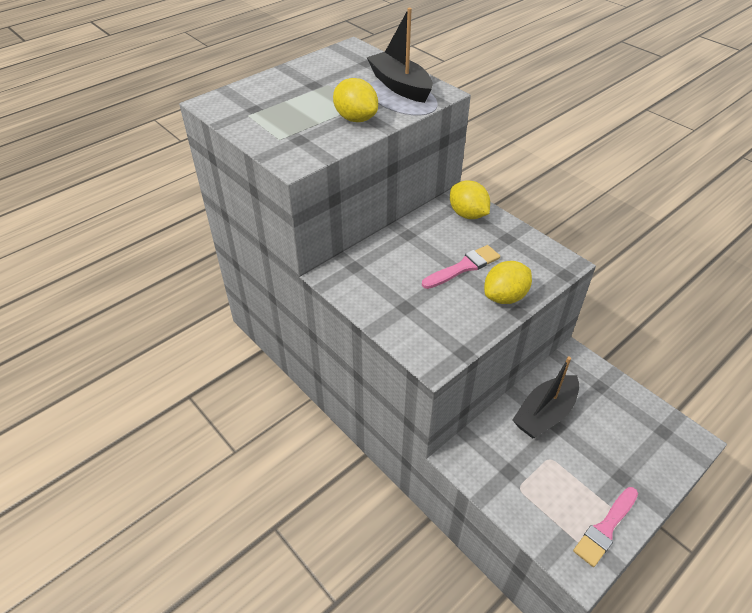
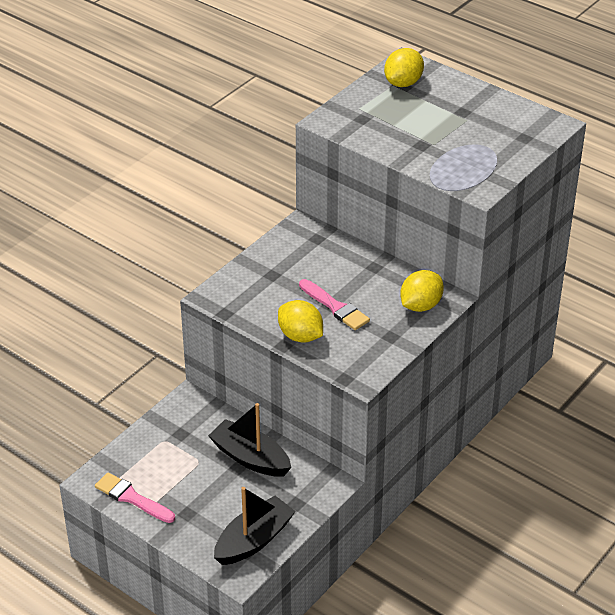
camera: 80 degrees right, 5 degrees down
(355, 119) = (407, 144): yellow lemon -> yellow lemon (403, 83)
(400, 86) = (482, 163): black boat -> black boat (254, 540)

